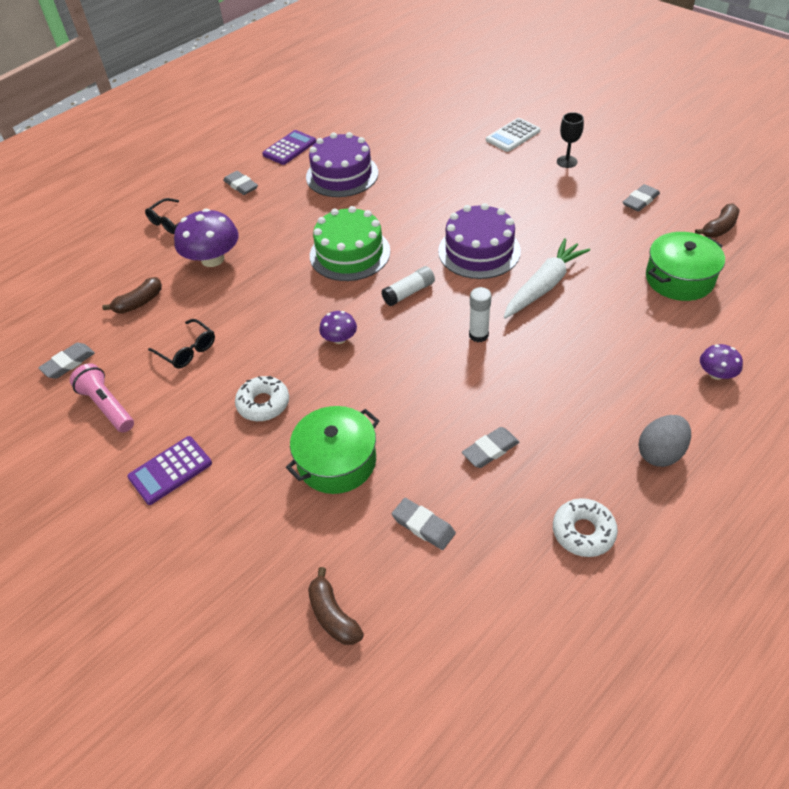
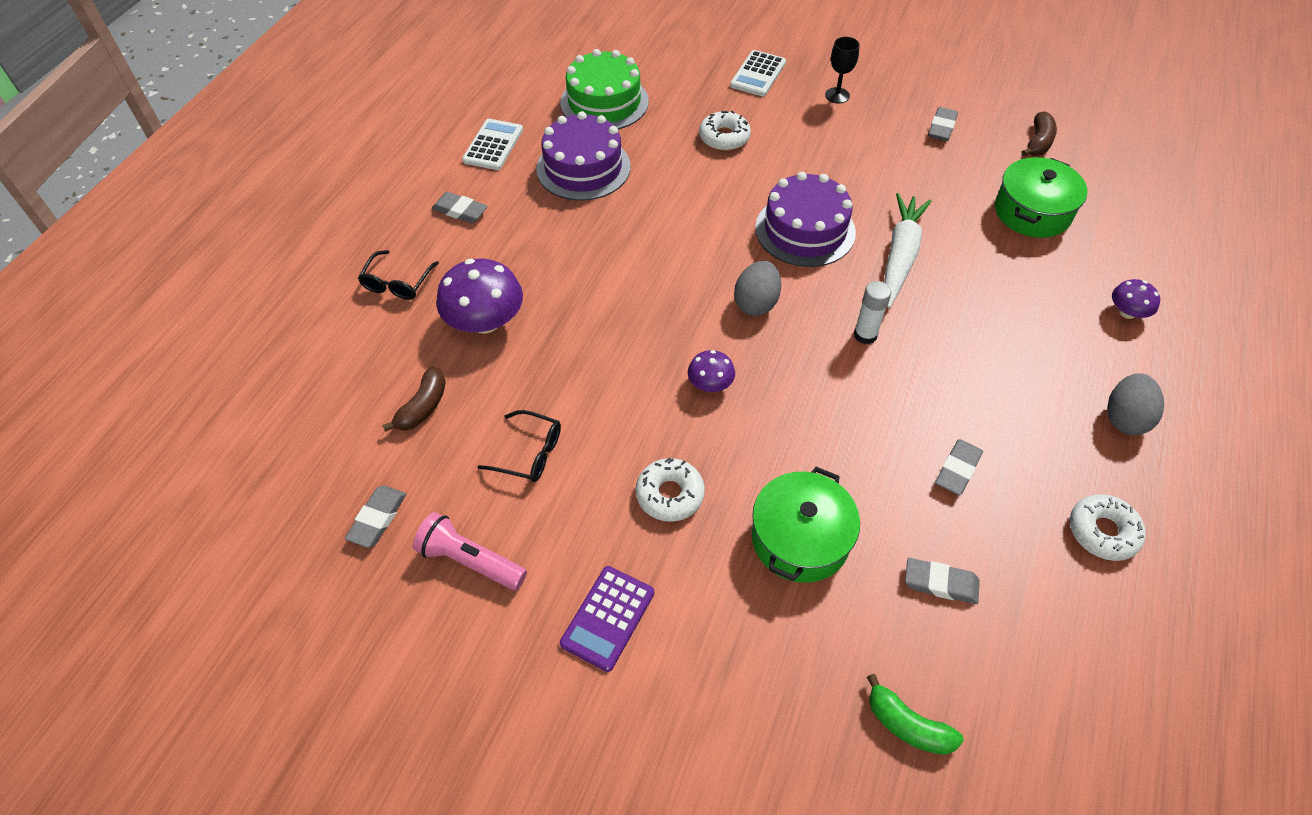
camera: 25 degrees left, 5 degrees up
(289, 148) = (493, 145): purple calculator -> white calculator
(333, 615) = (907, 725): brown banana -> green banana
(350, 253) = (656, 270): green cake -> green cake (604, 102)
(409, 292) = (756, 303): white glue stick -> grey egg
(458, 174) = (724, 137): none -> white donut

